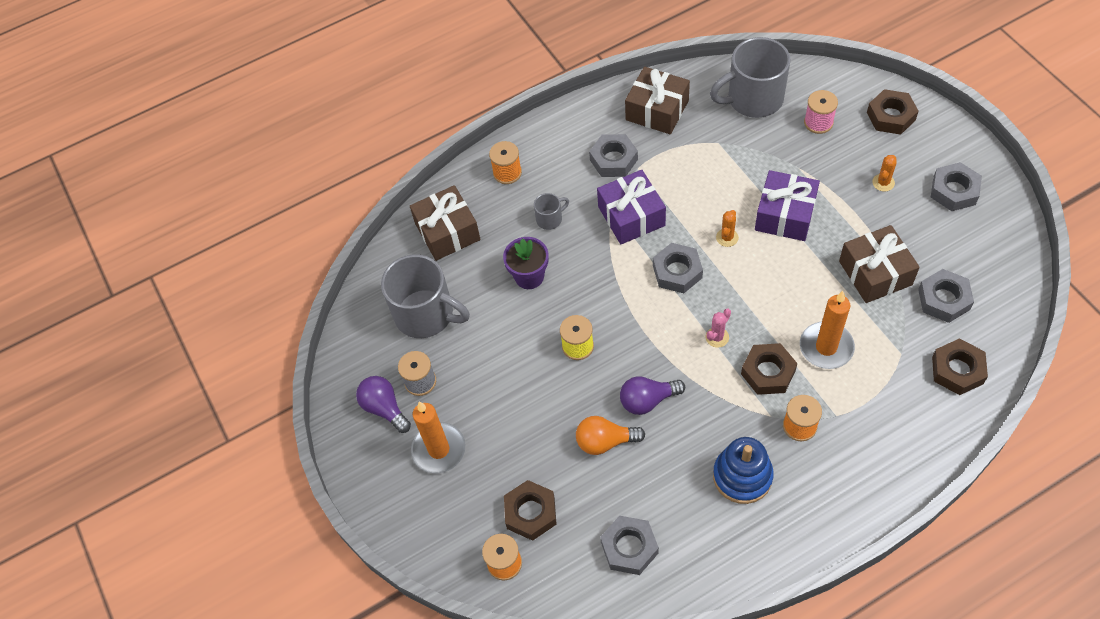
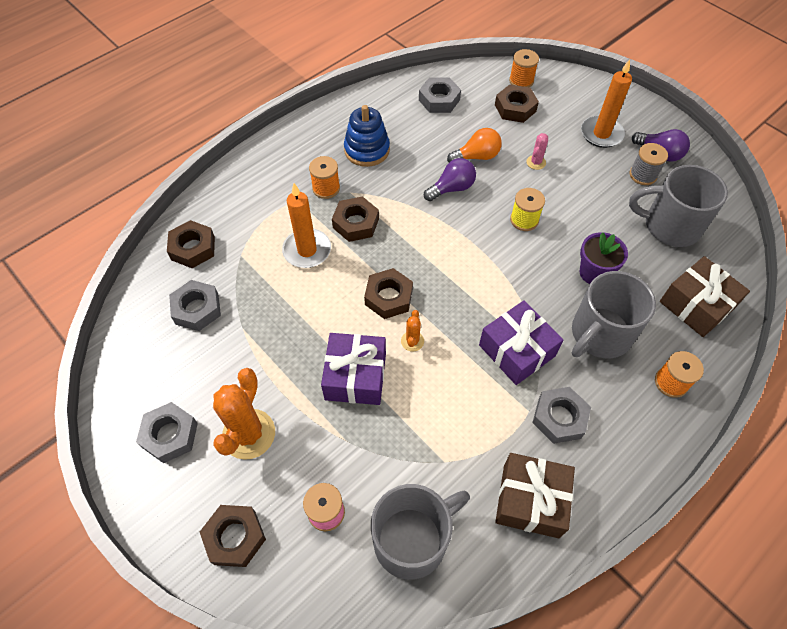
camera: 160 degrees right, 0 degrees up
(550, 219) = (600, 334): grey mug -> grey mug, size x2.21
(677, 272) = (454, 298): grey nut -> none
(717, 337) = (404, 245): pink cactus -> pink cactus (536, 162)
(743, 282) = (389, 297): none -> brown nut
(875, 273) = (261, 326): brown gift -> none
(883, 182) = (249, 434): orange cactus -> orange cactus, size x2.09

